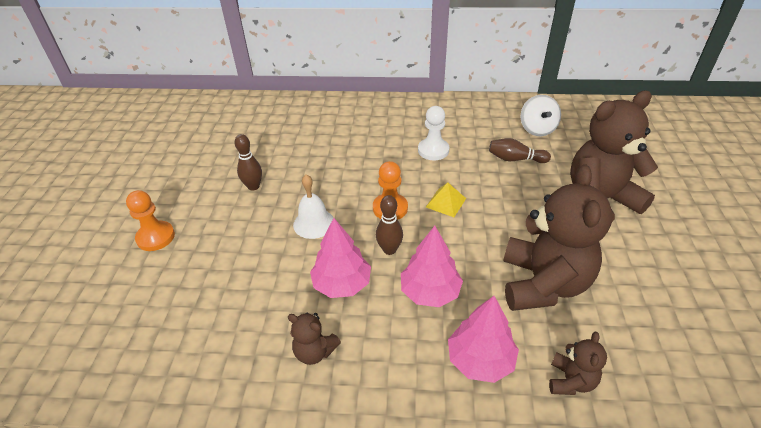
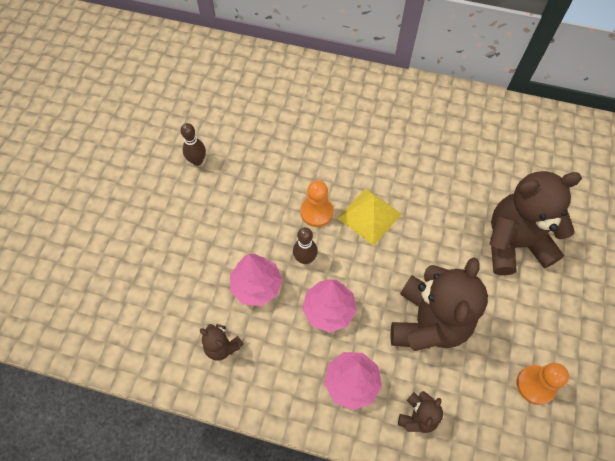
camera: 10 degrees right, 20 degrees up
(155, 237) = (106, 203): orange pawn -> orange pawn (535, 385)
(314, 223) = (244, 215): white bell -> none
(433, 150) = (375, 149): white pawn -> none
(446, 202) = (369, 216): yellow pyramid -> yellow pyramid, size x1.59
(515, 159) = (452, 176): brown bowling pin -> none
(537, 129) = (487, 141): white spinning top -> none

